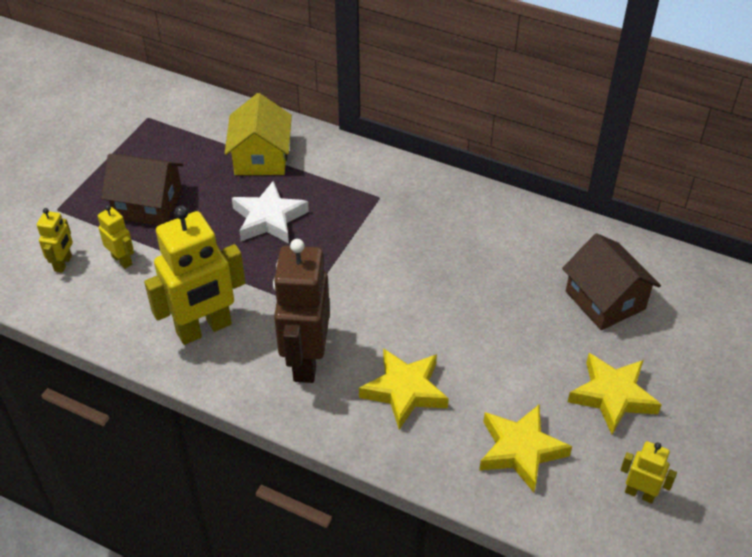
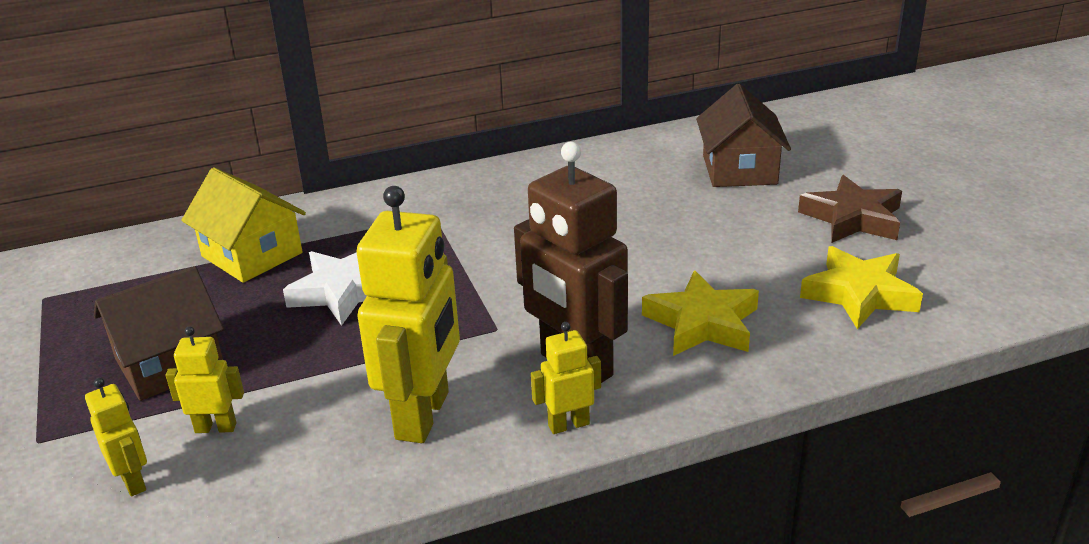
camera: 45 degrees left, 15 degrees down
(605, 300) = (739, 170): brown house -> brown house turned 75 degrees clockwise
(612, 396) = (853, 218): yellow star -> brown star
(639, 493) = (979, 259): yellow robot -> yellow robot (568, 424)

